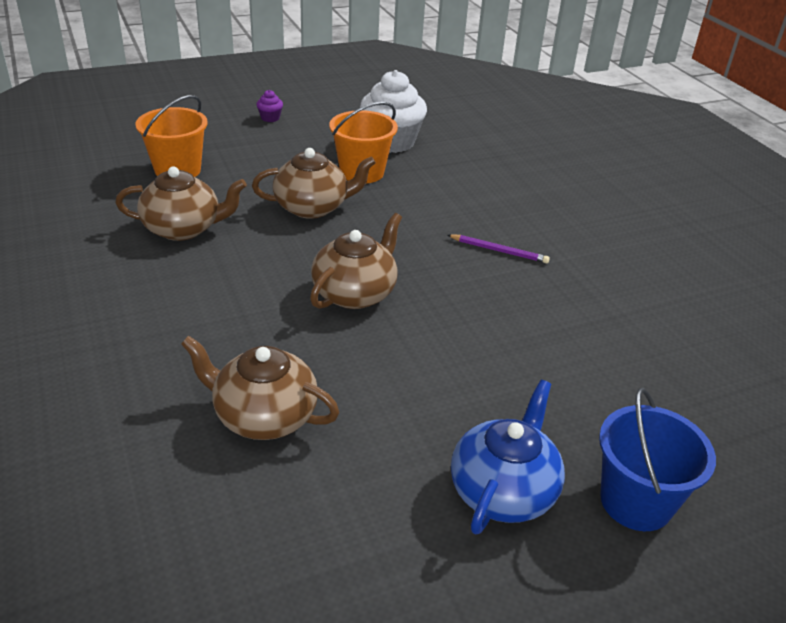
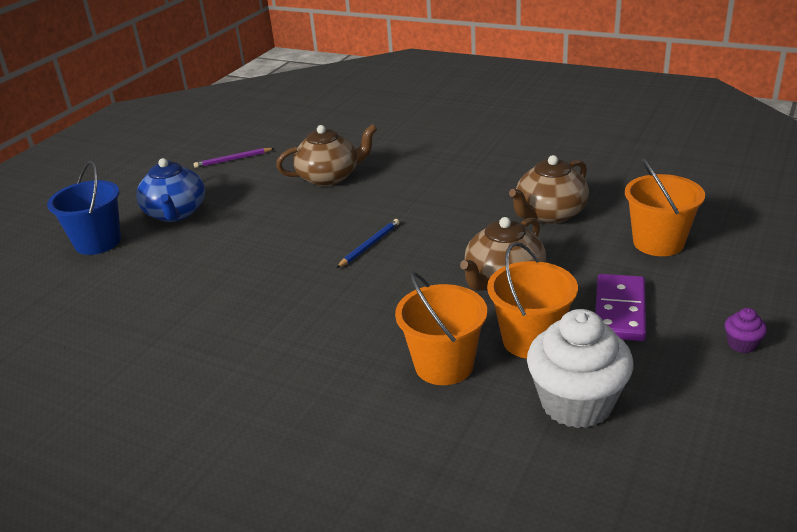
camera: 145 degrees right, 5 degrees down
(288, 157) = (620, 311): none -> purple domino
(355, 293) = (369, 245): brown teapot -> blue pencil
(430, 188) = (444, 365): none -> orange bucket
(499, 251) = (302, 338): purple pencil -> purple pencil (233, 160)

